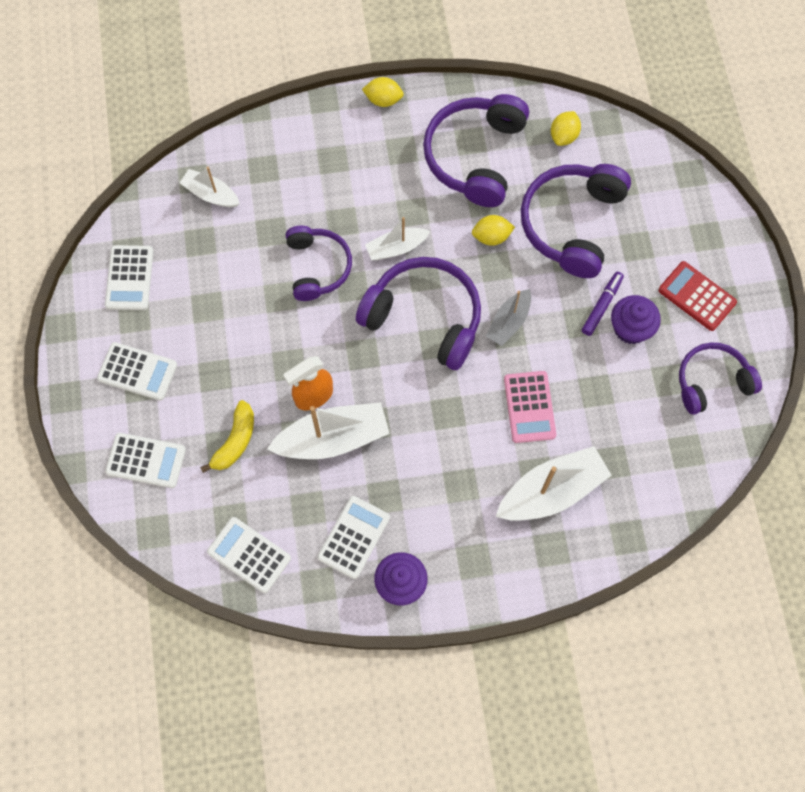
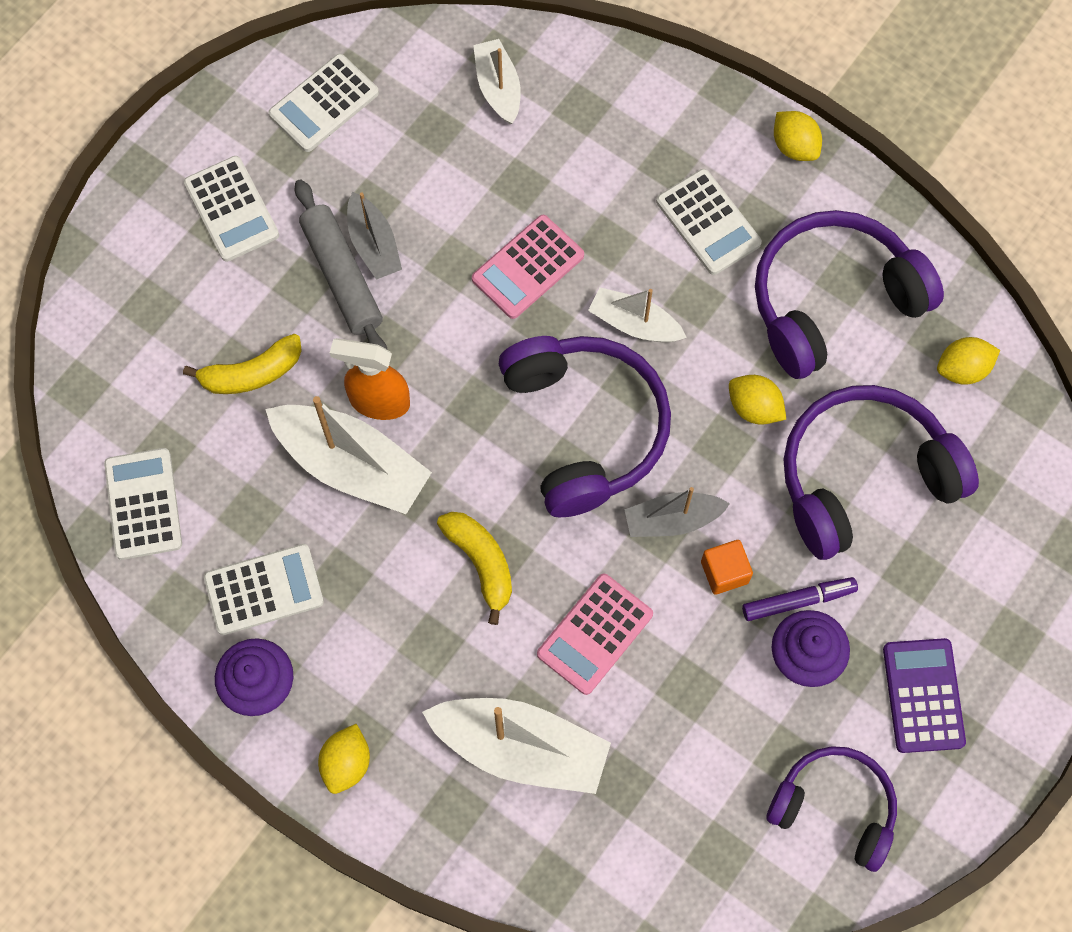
camera: 45 degrees right, 0 degrees up
(146, 460) = (146, 309): white calculator -> white calculator (708, 222)
(229, 324) = (373, 244): none -> grey boat
(230, 353) = (342, 276): none -> grey rolling pin
(317, 267) = (528, 267): purple headphones -> pink calculator
(443, 425) = (481, 563): none -> yellow banana
(480, 578) = (346, 763): none -> yellow lemon
(556, 323) = (724, 572): none -> orange cube
(696, 296) = (923, 695): red calculator -> purple calculator

